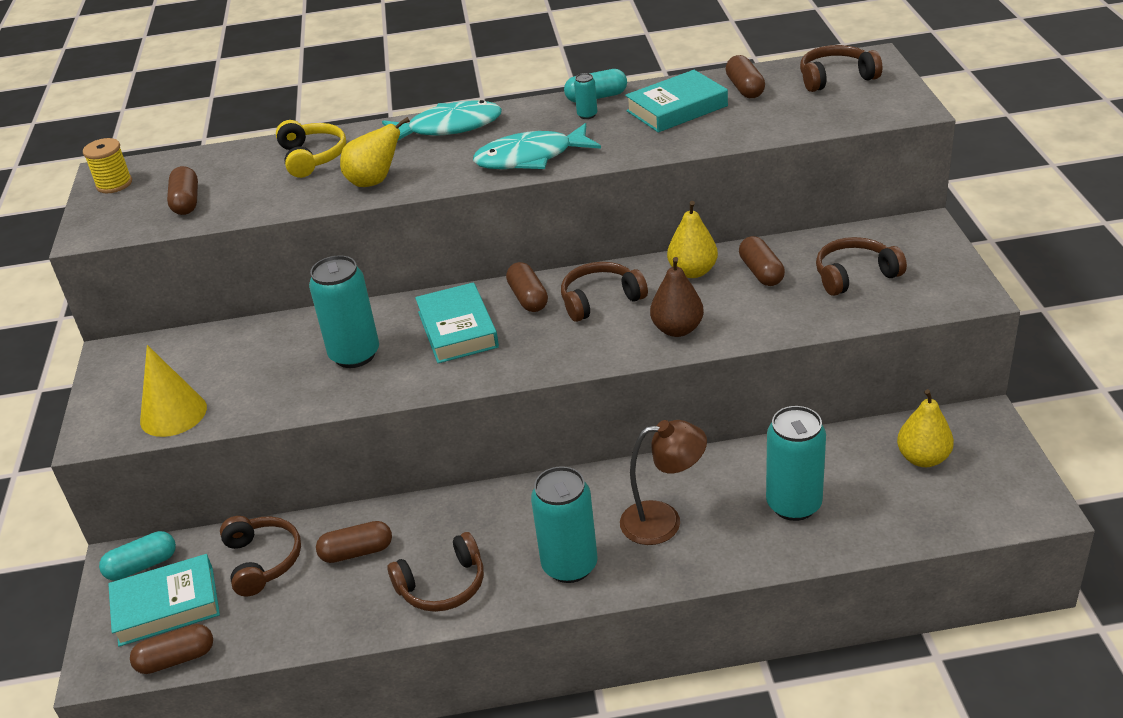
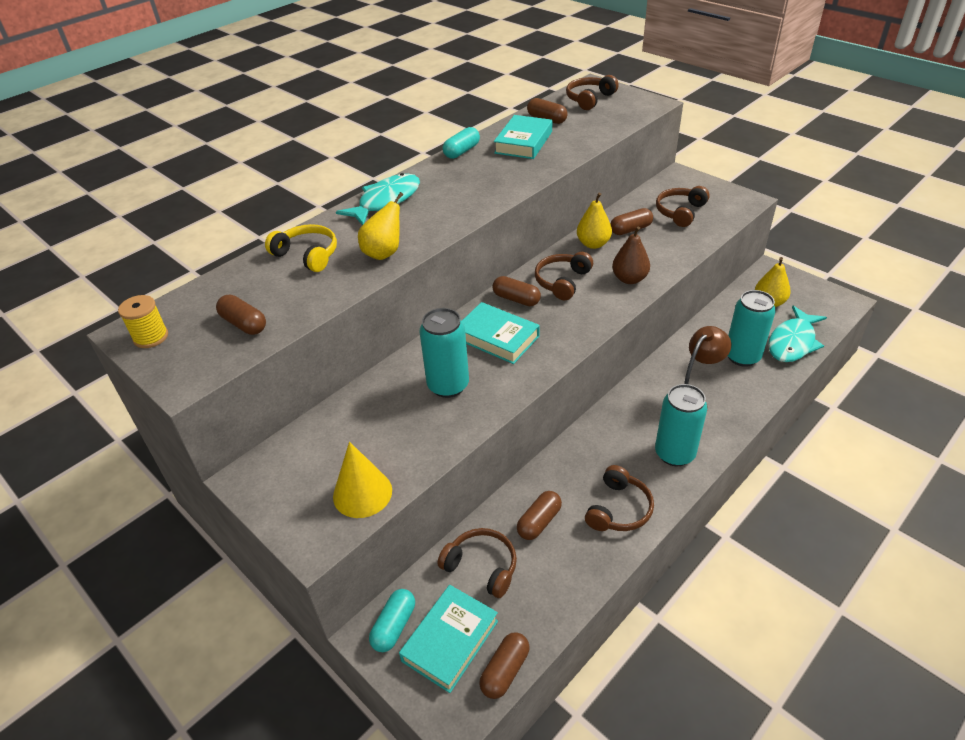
camera: 40 degrees left, 5 degrees up
(530, 158) = (474, 200): turquoise fish -> turquoise fish (792, 342)
(587, 115) = (472, 163): turquoise can -> none
(761, 272) = (630, 229): brown capsule -> brown capsule turned 60 degrees counterclockwise

